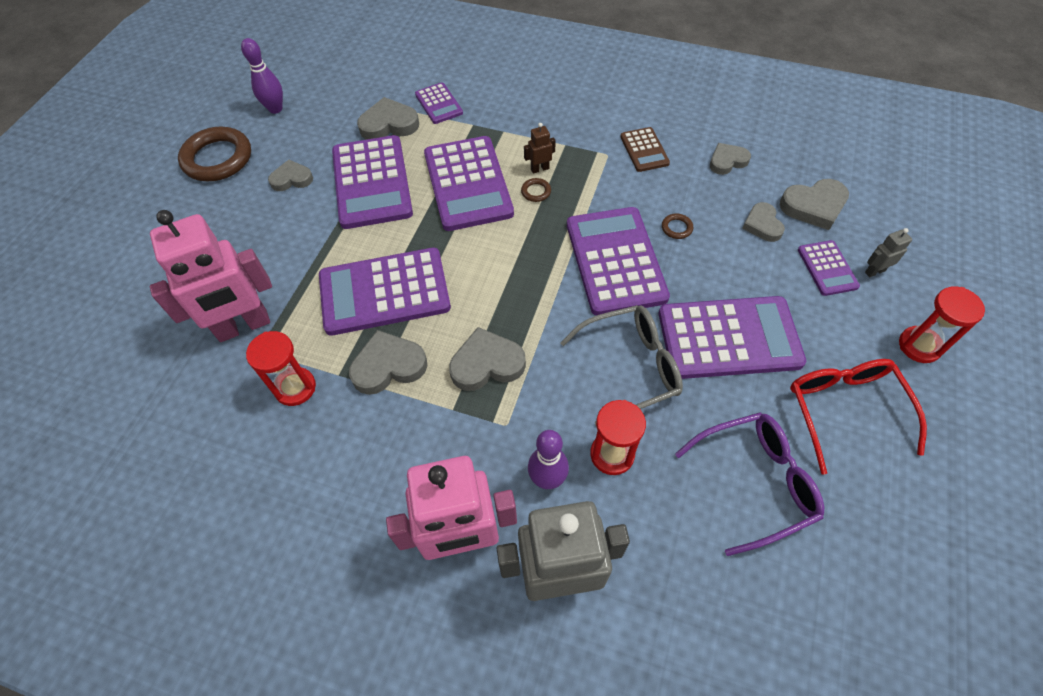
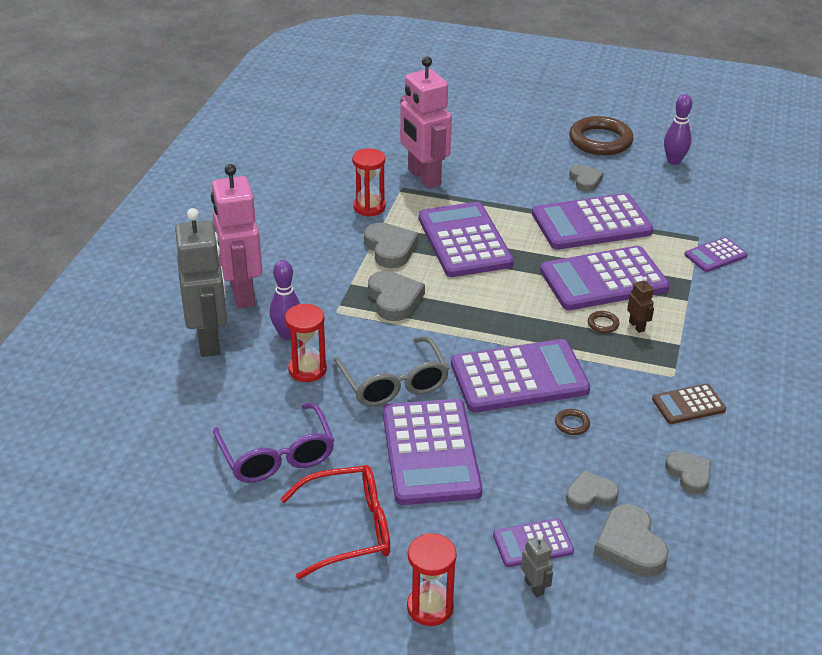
camera: 85 degrees right, 20 degrees down
(389, 124) = (673, 227): grey heart -> none

